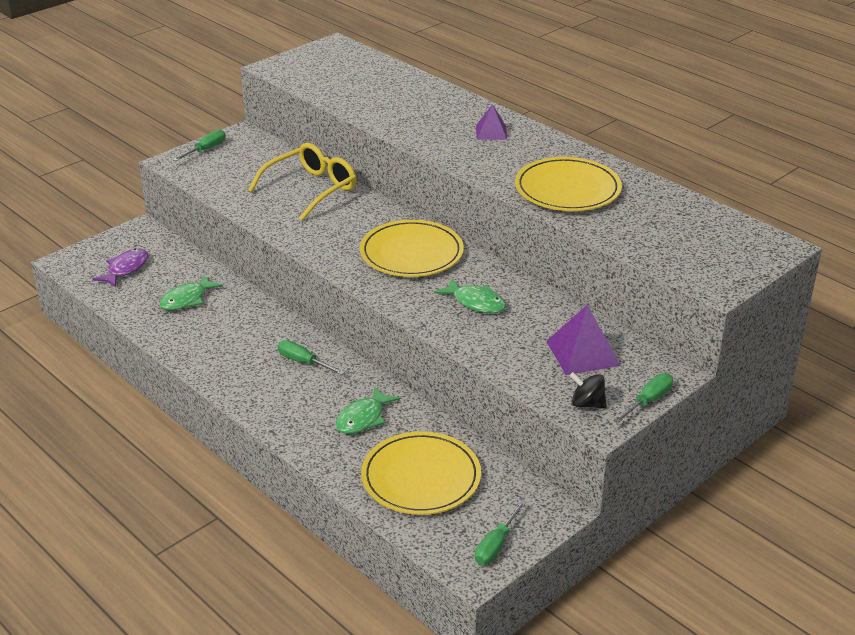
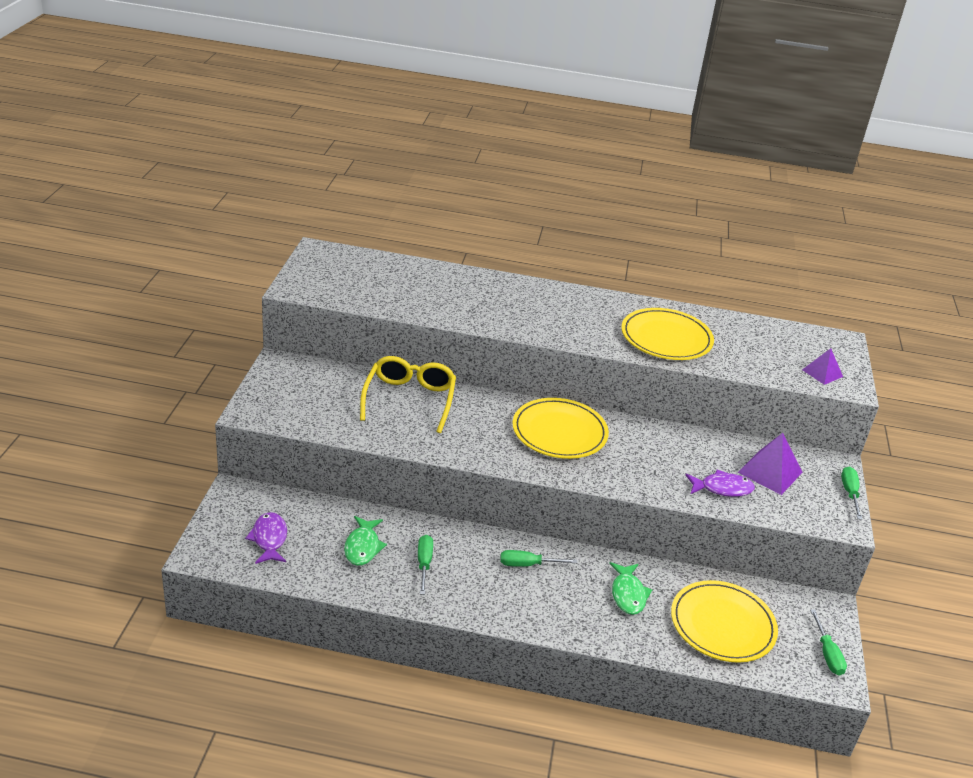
camera: 40 degrees left, 0 degrees up
(206, 150) = (266, 390): green screwdriver -> green screwdriver (424, 564)
(475, 302) = (655, 458): green fish -> none
(491, 132) = (551, 303): purple pyramid -> purple pyramid (822, 373)
(509, 348) = (722, 488): none -> purple fish
(587, 404) = (820, 512): black spinning top -> none

